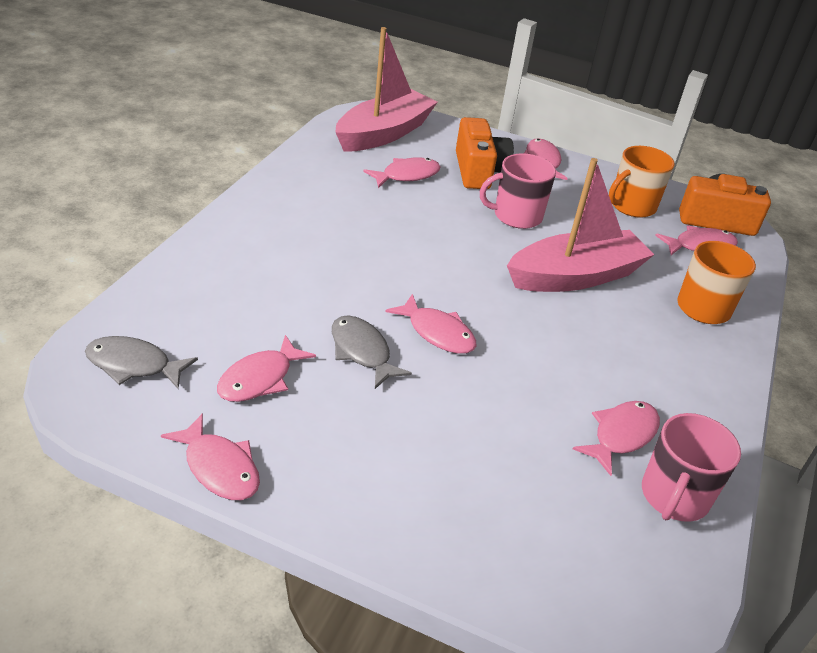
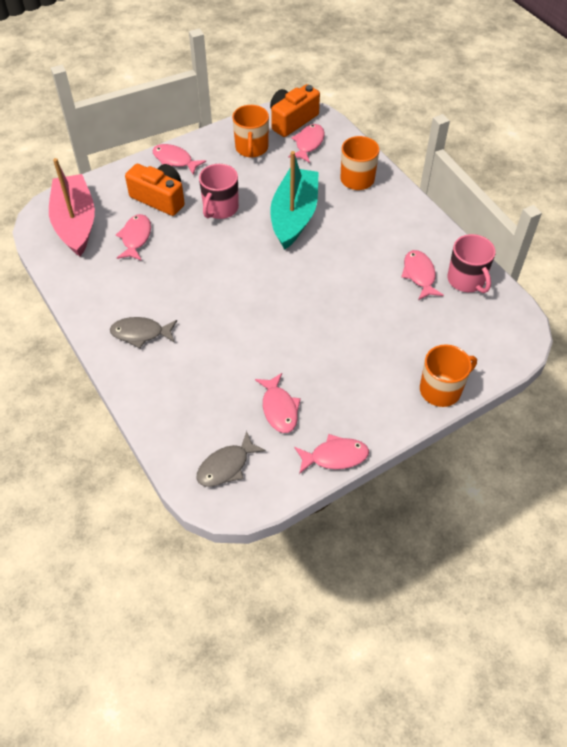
camera: 50 degrees left, 15 degrees up
(362, 352) = (289, 350): grey fish -> grey fish (141, 333)
(436, 549) = (441, 390): none -> orange mug
(437, 333) = (297, 307): pink fish -> none
(575, 276) = (294, 216): pink boat -> turquoise boat

